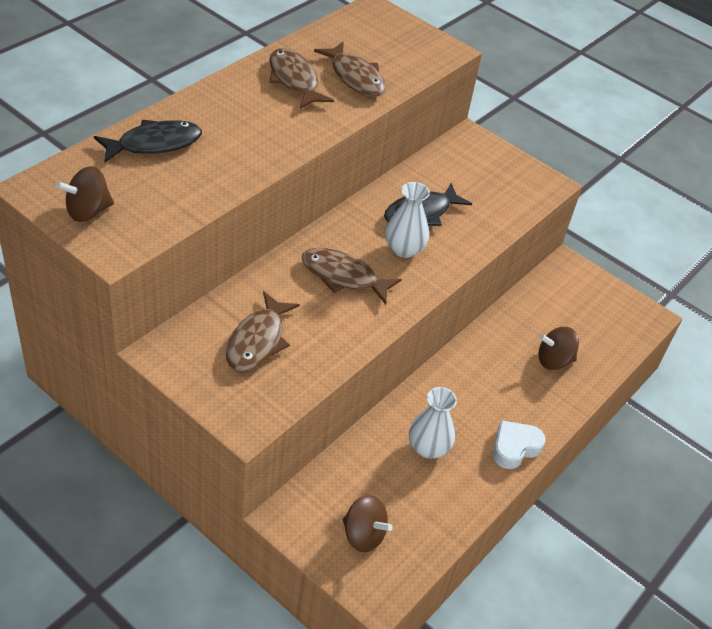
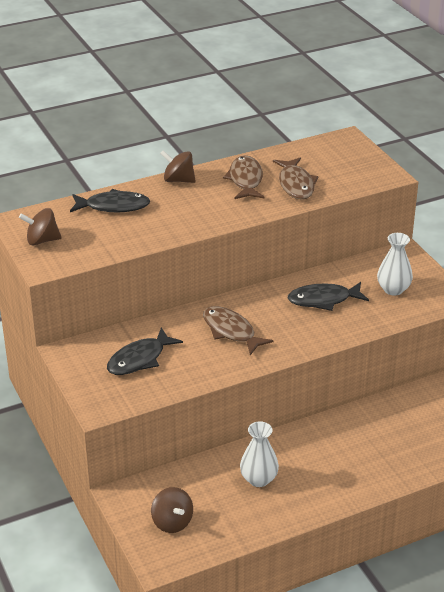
camera: 30 degrees right, 10 degrees down
(258, 341) = (139, 359): brown fish -> black fish
(404, 249) = (292, 322): white vase -> white vase (393, 289)
(514, 447) = (331, 497): white heart -> none
(554, 360) = (407, 444): brown spinning top -> brown spinning top (178, 180)

